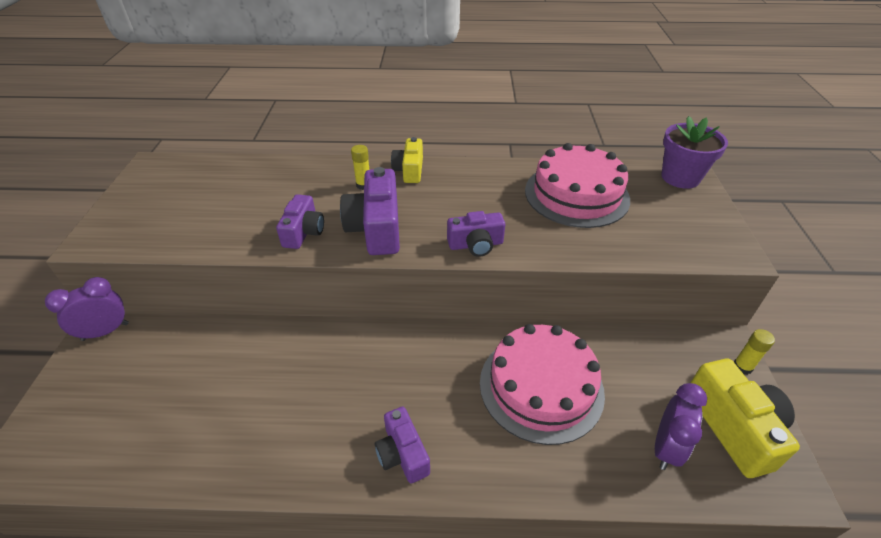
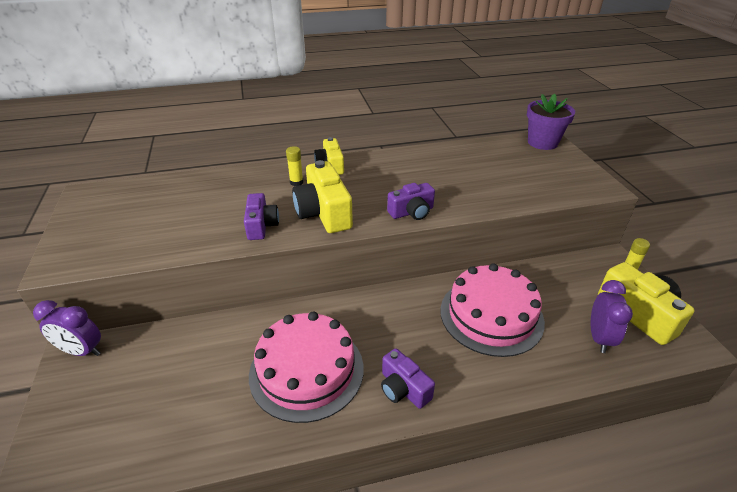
camera: 15 degrees left, 5 degrees down
(105, 331) = (82, 351): purple clock -> purple clock turned 120 degrees counterclockwise
(376, 228) = (324, 213): purple camera -> yellow camera
(576, 194) = (472, 165): pink cake -> pink cake (306, 370)

